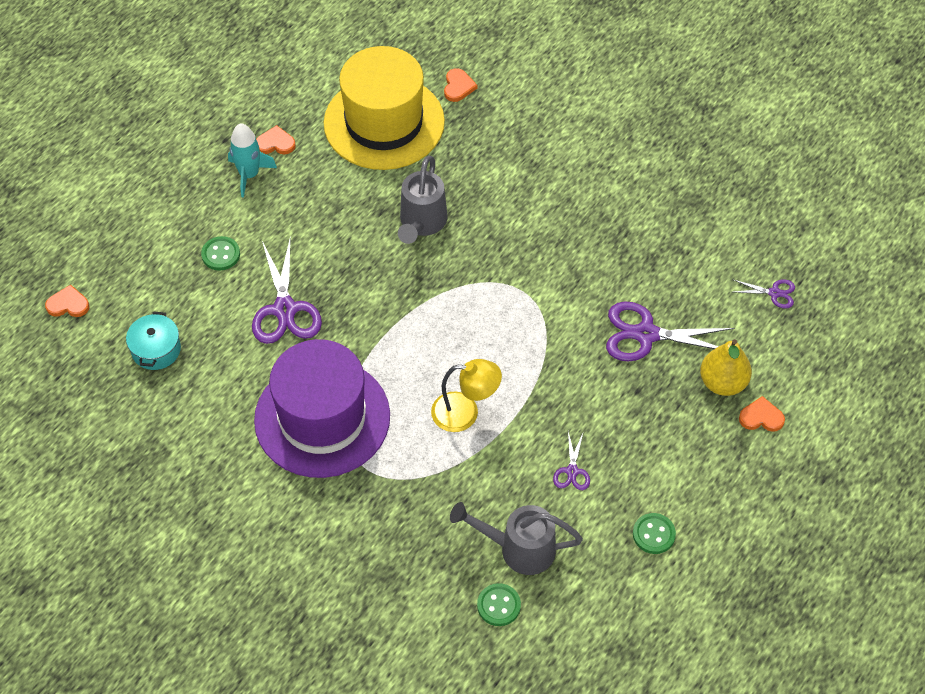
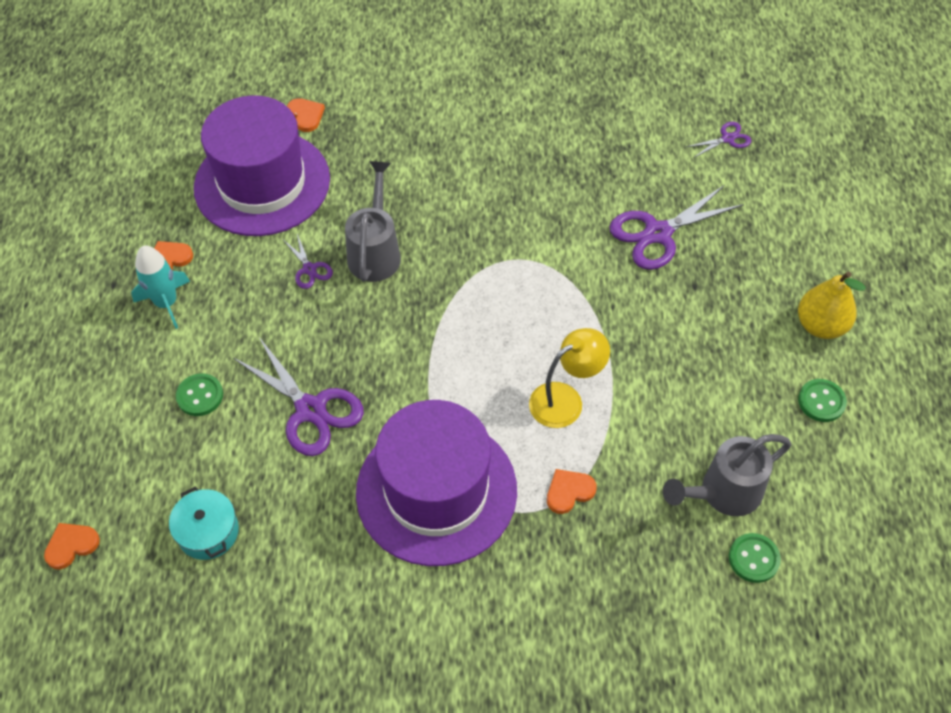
camera: 35 degrees left, 0 degrees up
(384, 122) = (262, 183): yellow hat -> purple hat
(421, 223) = (375, 252): grey watering can -> grey watering can turned 150 degrees counterclockwise
(572, 471) = (705, 391): purple scissors -> purple scissors (309, 269)
(722, 383) = (755, 236): yellow pear -> yellow pear (820, 325)
(761, 417) = (811, 245): orange heart -> orange heart (569, 491)

